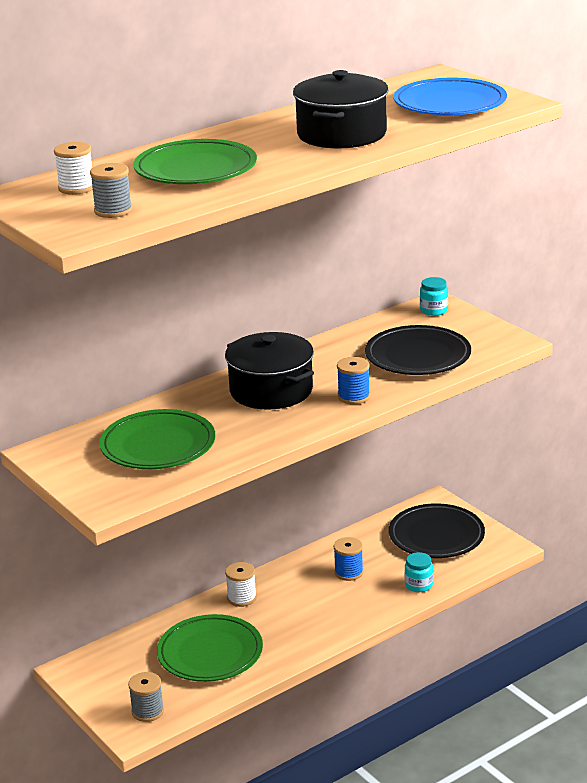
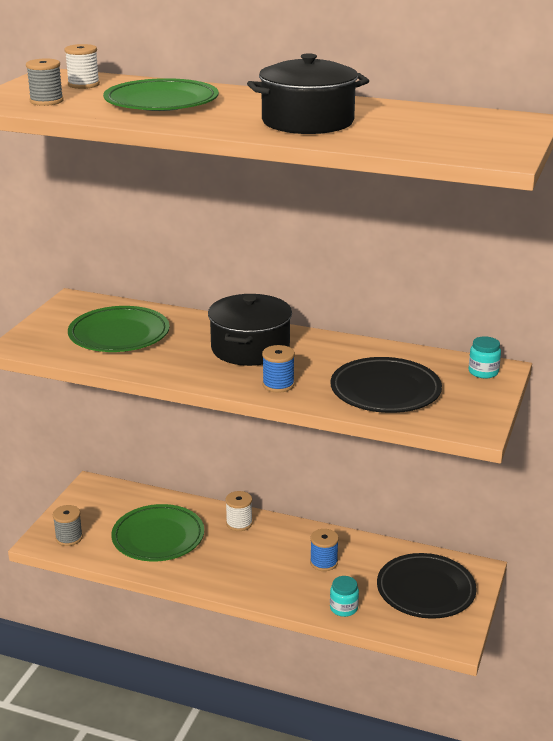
camera: 55 degrees right, 0 degrees up
(449, 104) = (449, 137): blue plate -> none

